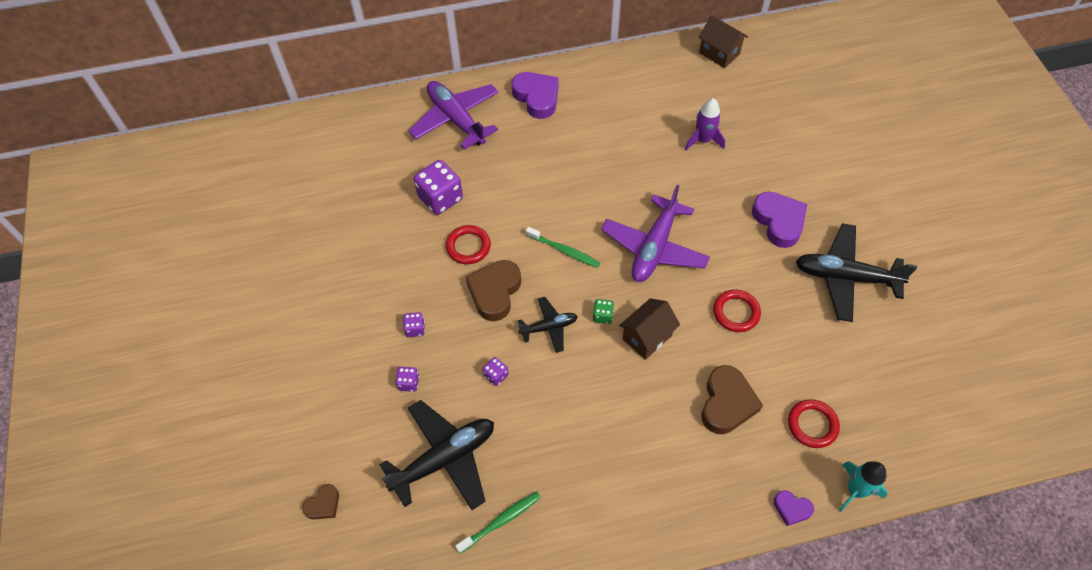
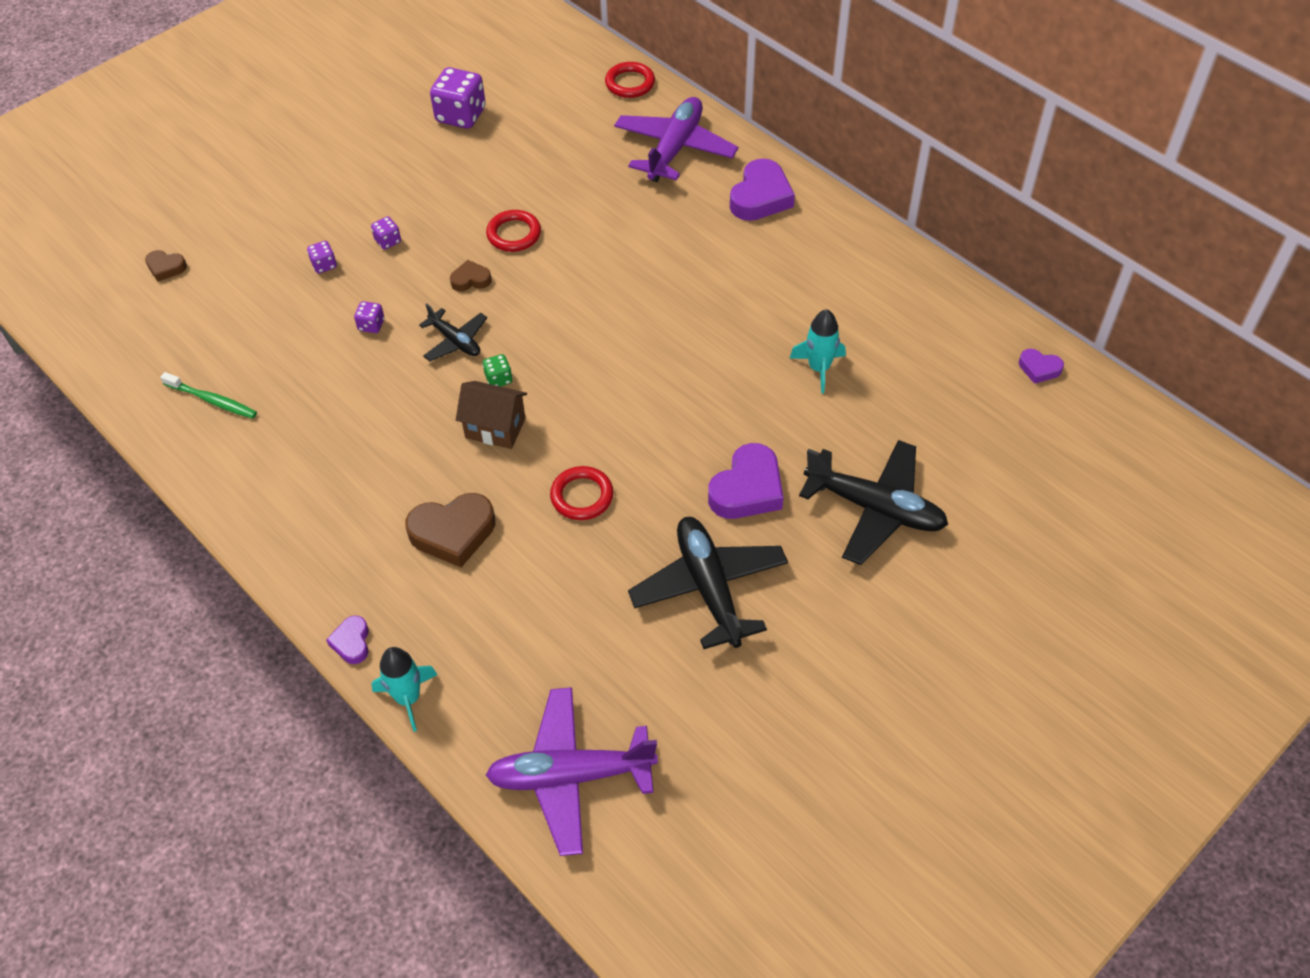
camera: 60 degrees right, 5 degrees down
(440, 198) = (560, 185): purple dice -> purple dice (461, 115)
(444, 459) = (256, 329): black plane -> black plane (875, 509)
(495, 292) = (471, 280): brown heart -> brown heart, size x0.53
(564, 251) = (562, 311): green toothbrush -> none
(654, 247) = (622, 386): purple plane -> purple plane (570, 775)
(703, 140) = (819, 368): purple rocket -> turquoise rocket
(719, 53) = (978, 329): brown house -> none
(765, 44) = (1039, 368): none -> purple heart
(812, 425) = (472, 625): red ring -> red ring (630, 83)

